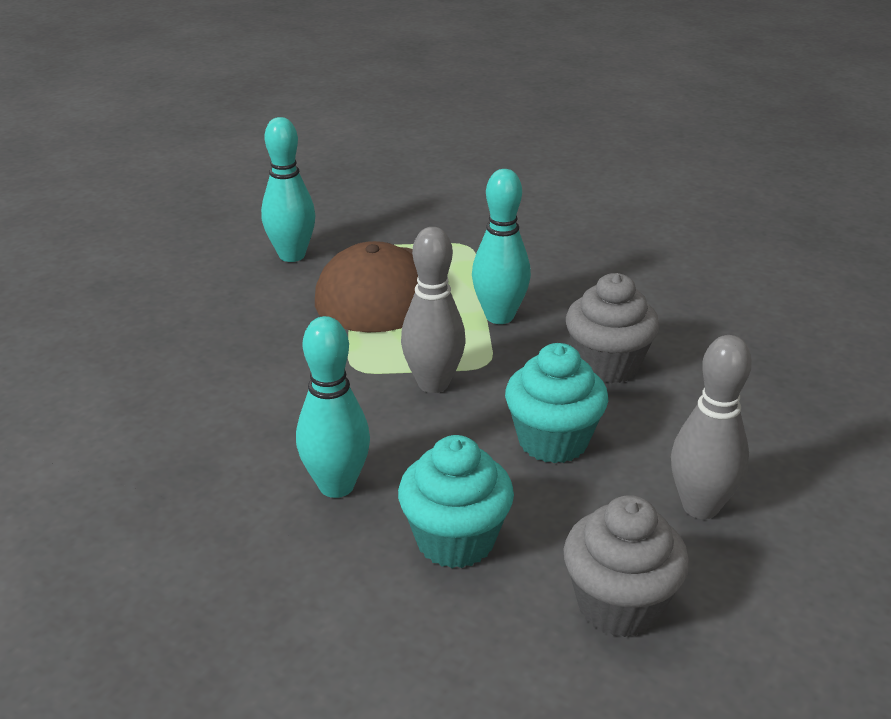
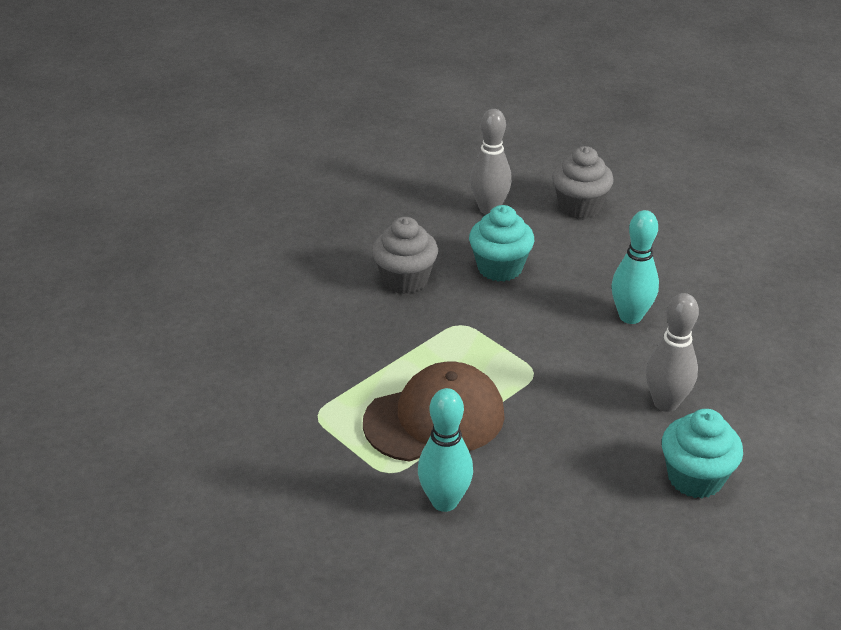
camera: 130 degrees left, 5 degrees up
(433, 384) = (507, 333): grey bowling pin -> grey bowling pin (665, 403)
(455, 540) = (608, 262): turquoise cupcake -> turquoise cupcake (695, 478)
(499, 316) = (402, 345): turquoise bowling pin -> none

